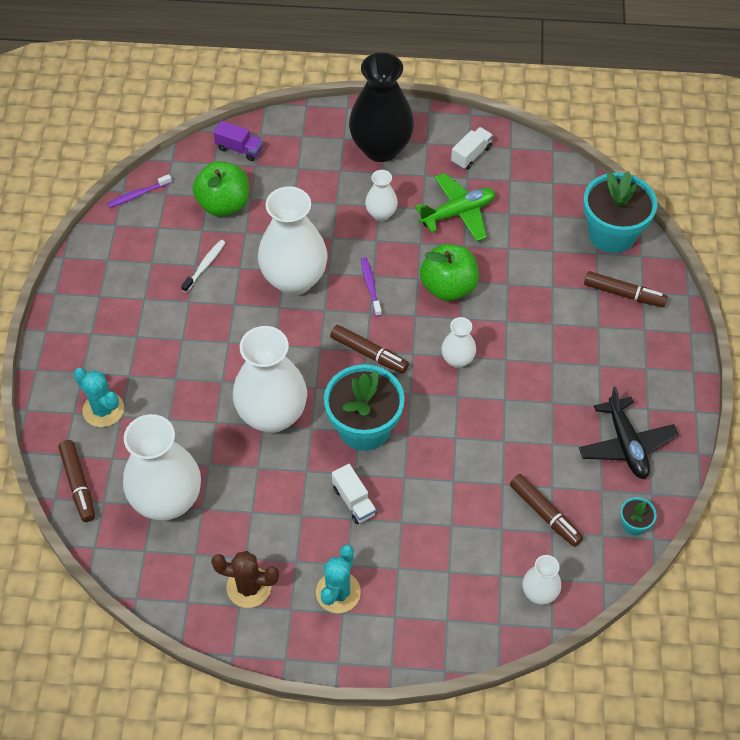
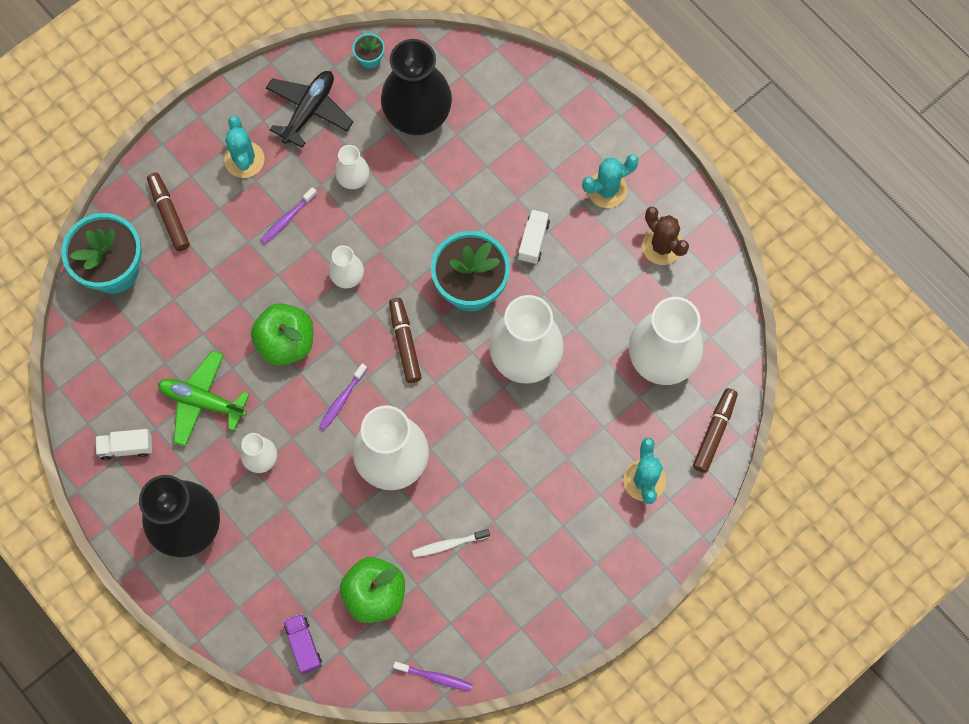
camera: 135 degrees left, 15 degrees up
(539, 593) = (480, 74): white vase -> white vase (353, 179)
(545, 360) = (287, 218): none -> purple toothbrush
(545, 514) = (417, 116): brown marker -> black vase
(624, 371) = (244, 160): none -> turquoise cactus

